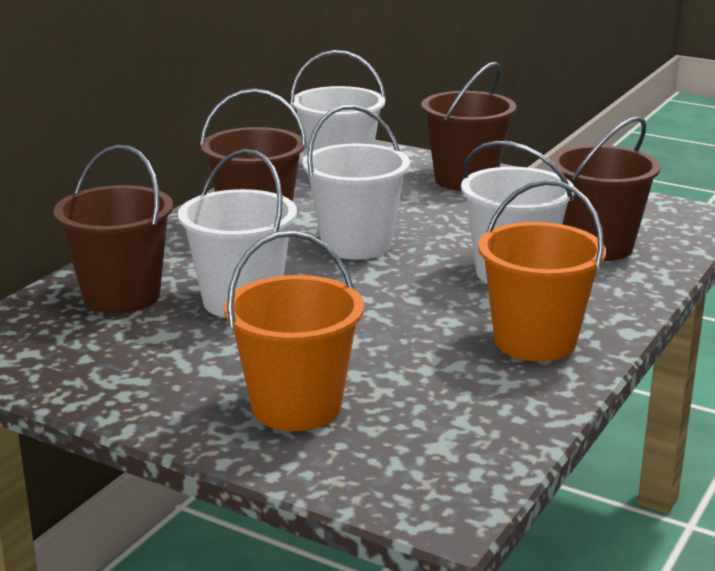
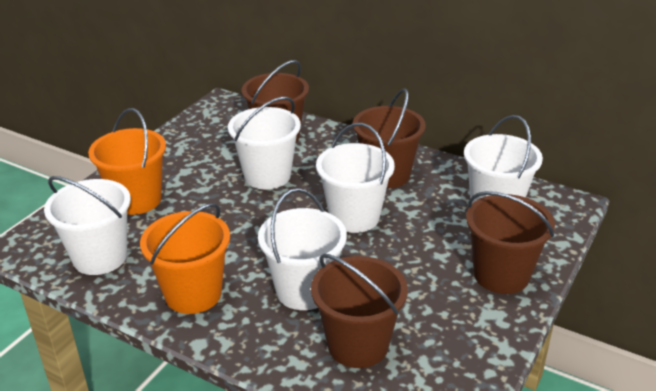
camera: 90 degrees right, 10 degrees up
(462, 423) = (100, 257): none -> white bucket

